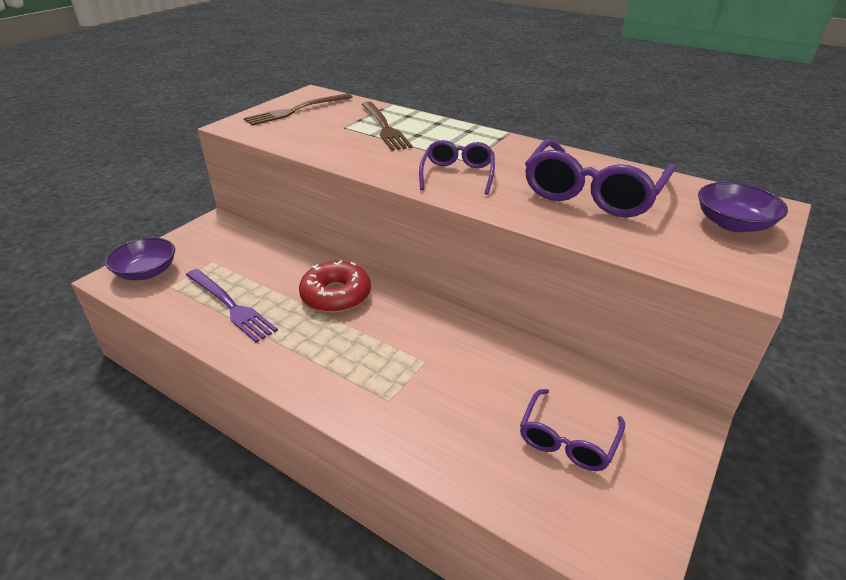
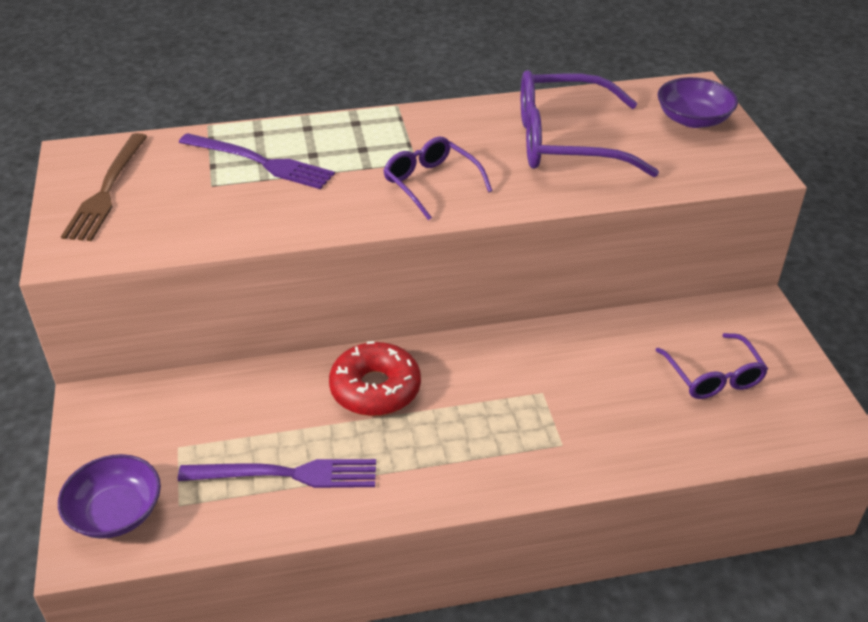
camera: 45 degrees left, 5 degrees up
(384, 127) = (260, 162): brown fork -> purple fork
(593, 193) = (566, 142): purple glasses -> purple glasses turned 105 degrees clockwise

